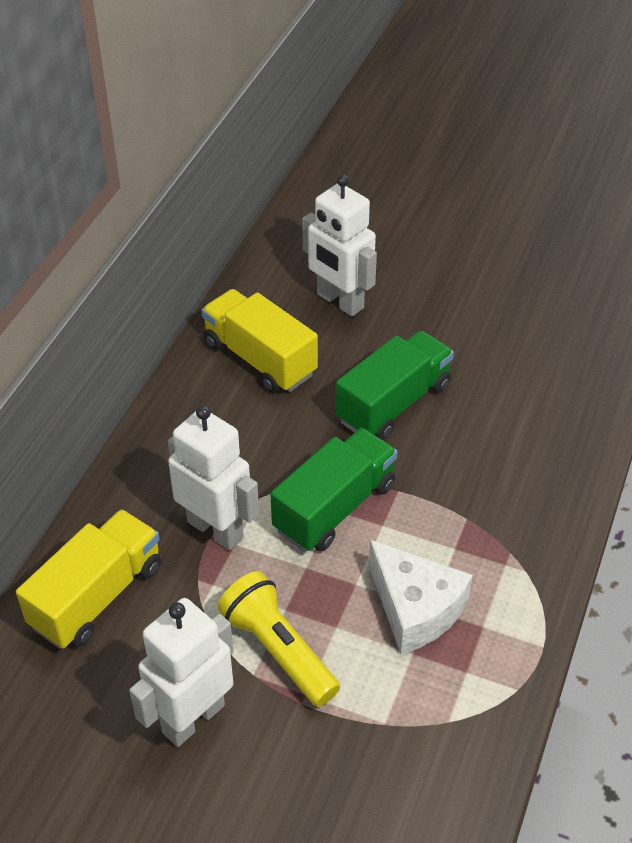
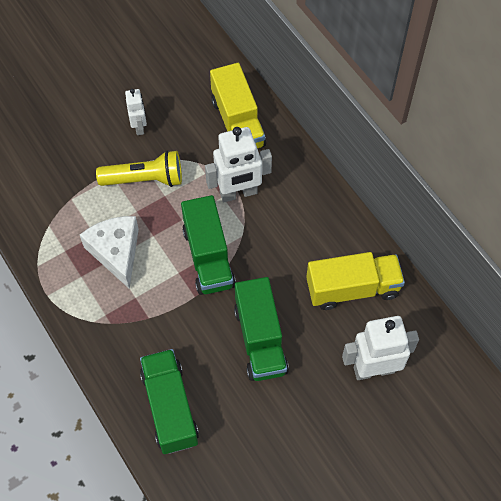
camera: 125 degrees right, 15 degrees up
(193, 718) = (139, 127): white robot -> white robot, size x0.57
(415, 609) = (116, 252): white cheese -> white cheese turned 75 degrees clockwise
(544, 435) = (170, 407): none -> green truck

